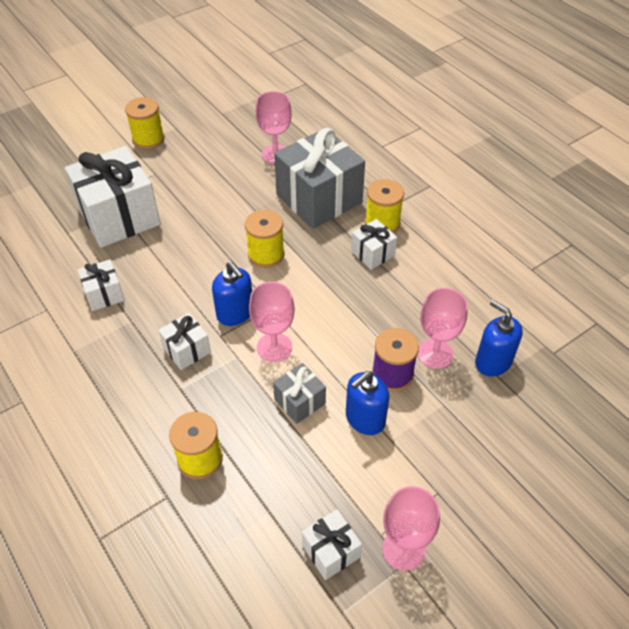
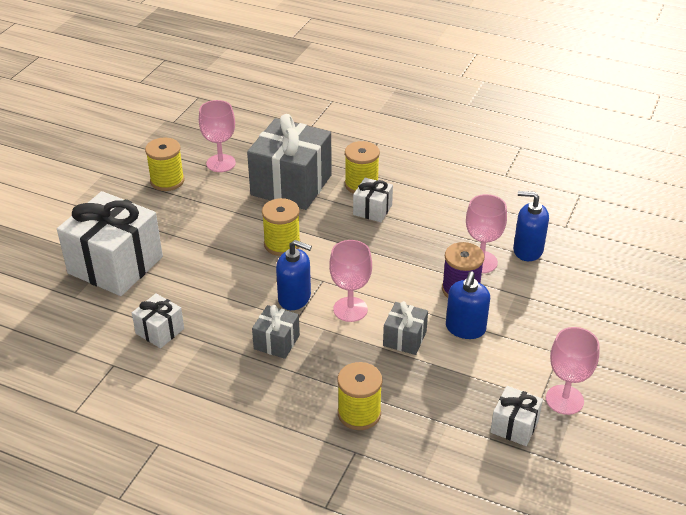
camera: 30 degrees left, 10 degrees down
(148, 139) = (84, 192): yellow spool -> yellow spool (167, 181)
(187, 350) = (276, 342): white gift -> grey gift

